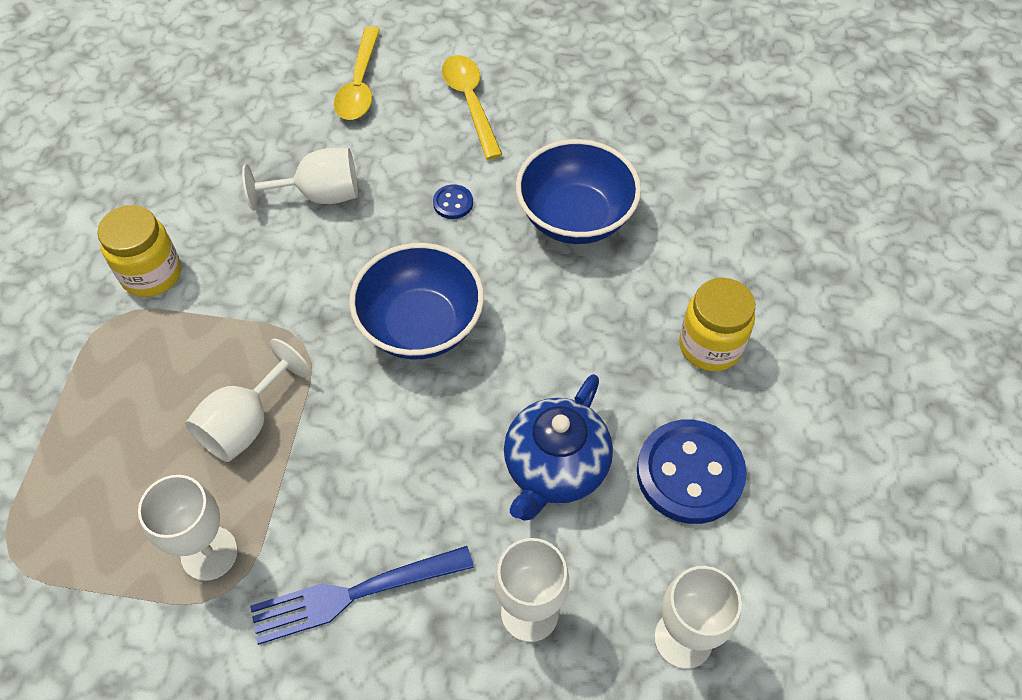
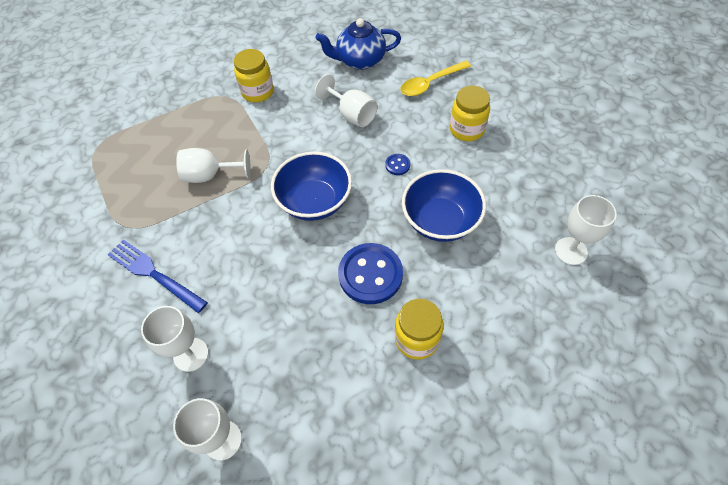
camera: 55 degrees right, 0 degrees up
(209, 553) = (139, 208): white goblet -> white goblet (570, 251)
(470, 103) = (466, 129): yellow spoon -> yellow jar
(555, 468) = (279, 312): blue teapot -> blue teapot (360, 60)
(689, 473) = (325, 380): blue button -> blue button (370, 274)

